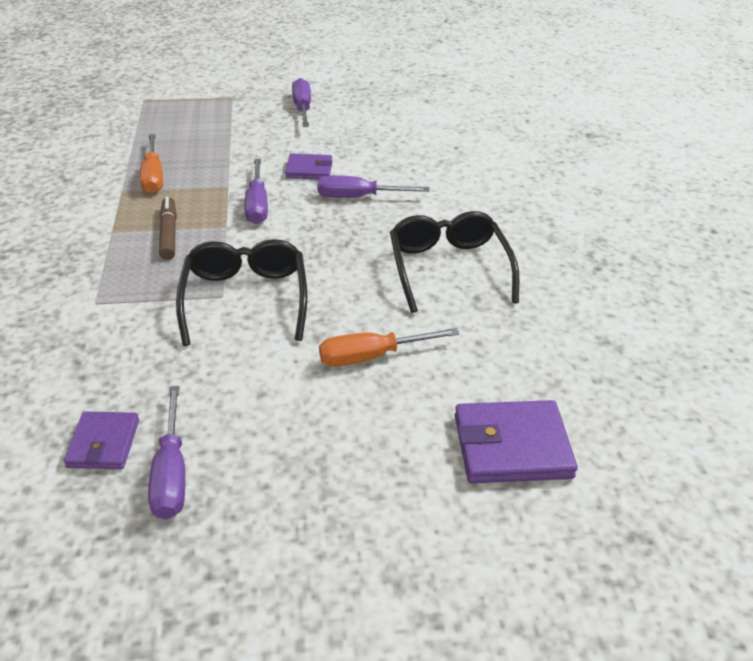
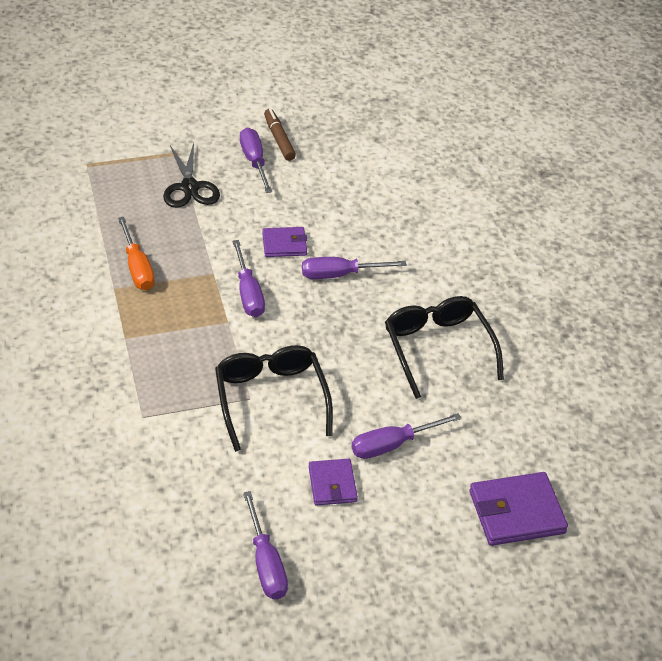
camera: 10 degrees left, 5 degrees up
(103, 443) = (204, 545): purple wallet -> purple wallet (332, 484)
(169, 234) = (178, 335): brown marker -> brown marker (279, 139)
(232, 122) = (189, 187): none -> black scissors
(372, 356) = (392, 445): orange screwdriver -> purple screwdriver

